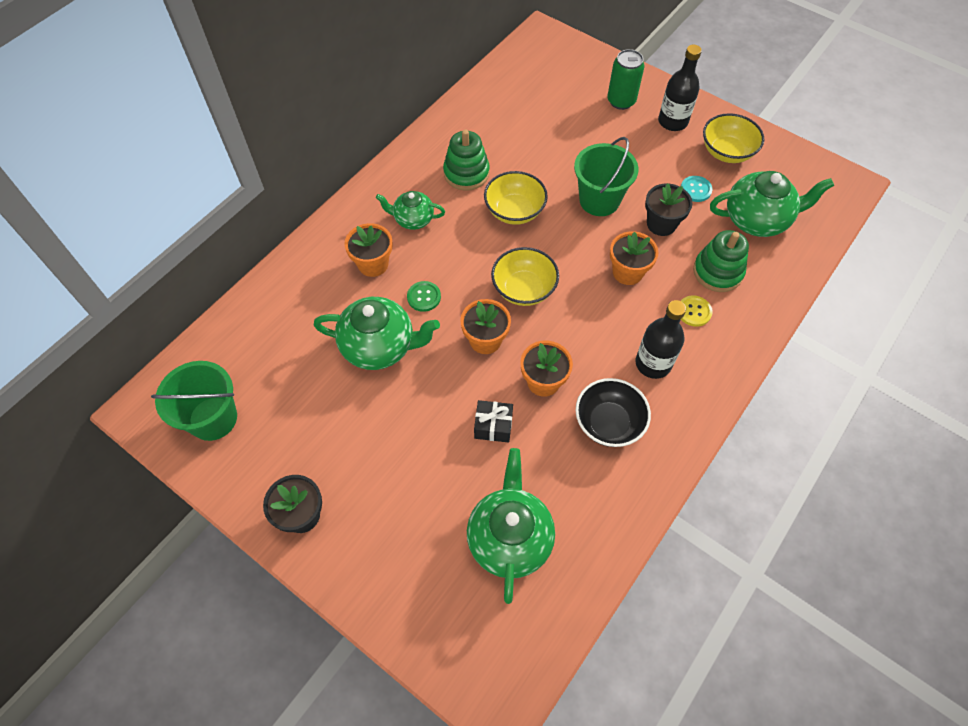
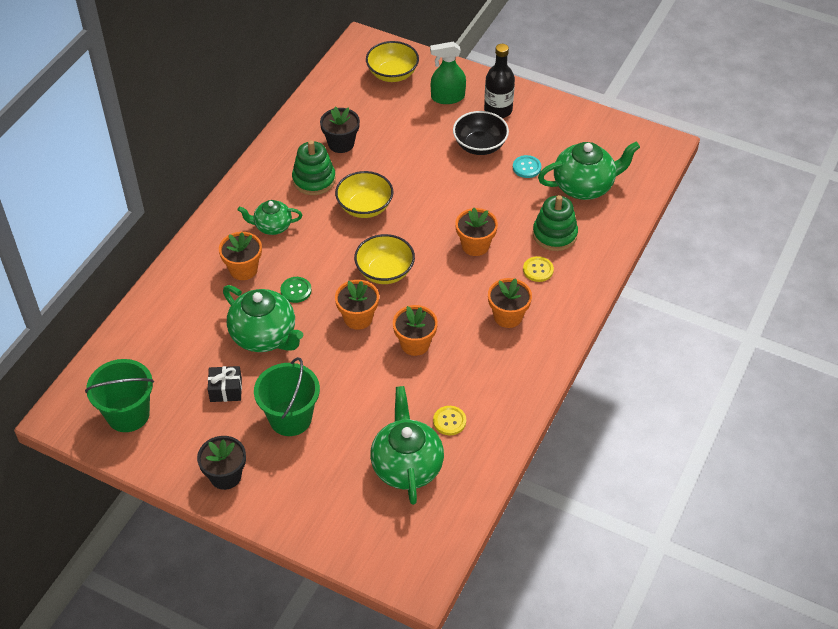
camera: 10 degrees left, 10 degrees down
(380, 346) = (264, 336): green teapot -> green teapot turned 45 degrees clockwise
(493, 426) = (377, 384): black gift -> black gift (226, 390)
(568, 487) = (449, 421): none -> yellow button
(599, 200) = (440, 188): green bucket -> green bucket (290, 418)
(608, 423) = (476, 368): black bowl -> black bowl (480, 145)
(621, 101) = (447, 97): green can -> green spray bottle
(653, 363) = (508, 316): black bottle -> orange flower pot
(661, 224) = (499, 201): black flower pot -> black flower pot (341, 143)
(726, 152) = (550, 131): yellow bowl -> yellow bowl (392, 74)

